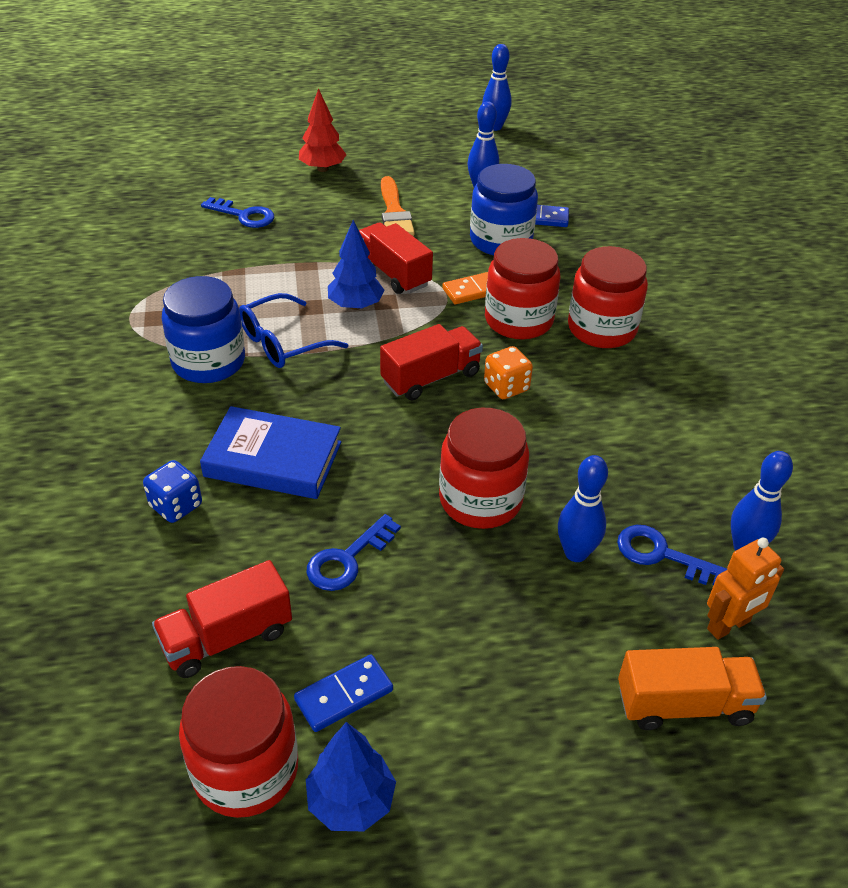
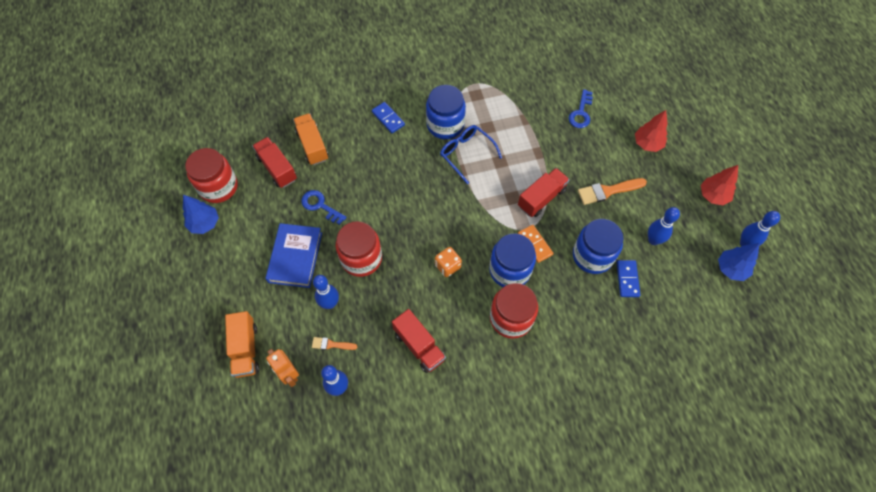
camera: 85 degrees right, 20 degrees up
(176, 506) = (346, 134): blue dice -> none
(184, 567) = (312, 145): none -> orange truck
(273, 459) = (379, 166): blue book -> blue book (295, 257)
(344, 695) = (250, 214): blue domino -> blue domino (388, 118)
(355, 305) = (505, 183): blue tree -> blue tree (731, 269)
(420, 135) = (713, 195): none -> red tree
(431, 378) = (449, 227): red truck -> red truck (419, 346)
(518, 320) = (510, 270): red jar -> blue jar
(661, 555) = (331, 344): blue key -> orange brush

